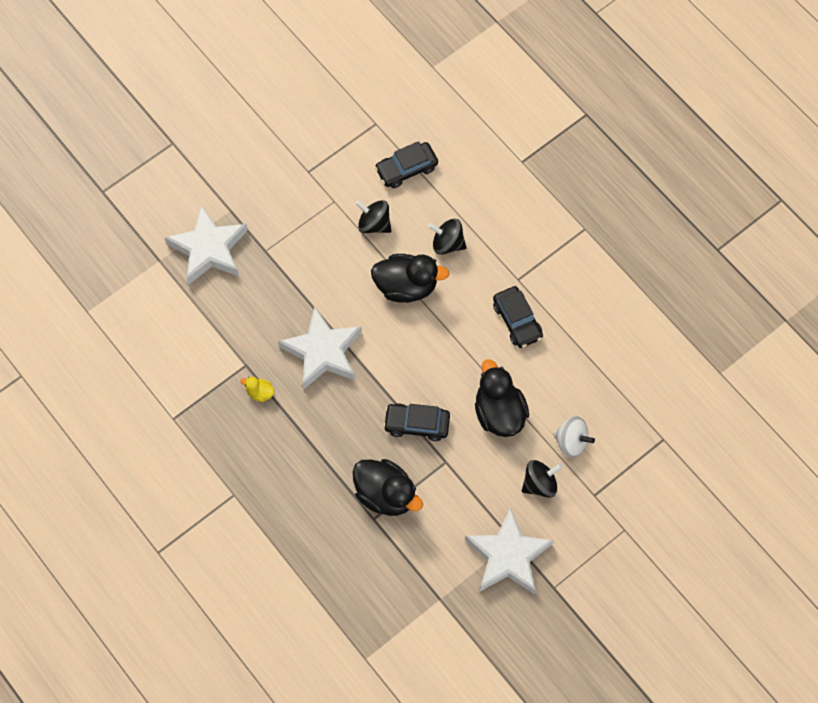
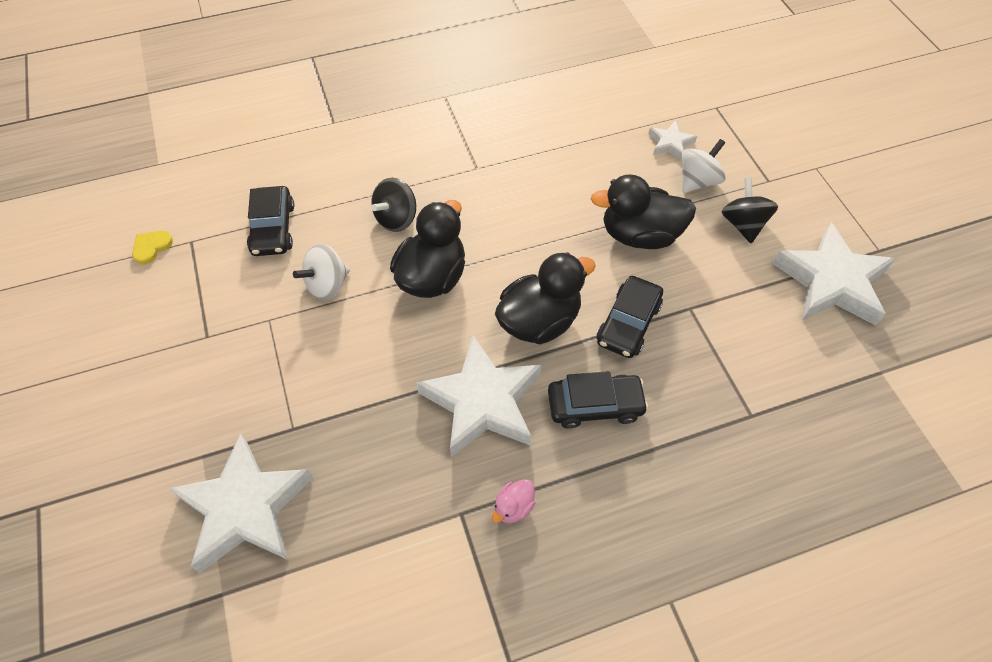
camera: 70 degrees left, 10 degrees down
(260, 393) = (513, 507): yellow duck -> pink duck
(361, 103) = (151, 247): none -> yellow heart
(374, 224) = (327, 285): black spinning top -> white spinning top
(385, 494) = (719, 389): black duck -> black duck (539, 321)
(517, 321) = (528, 184): black car -> black car (595, 405)
(604, 412) = (670, 143): none -> white star

